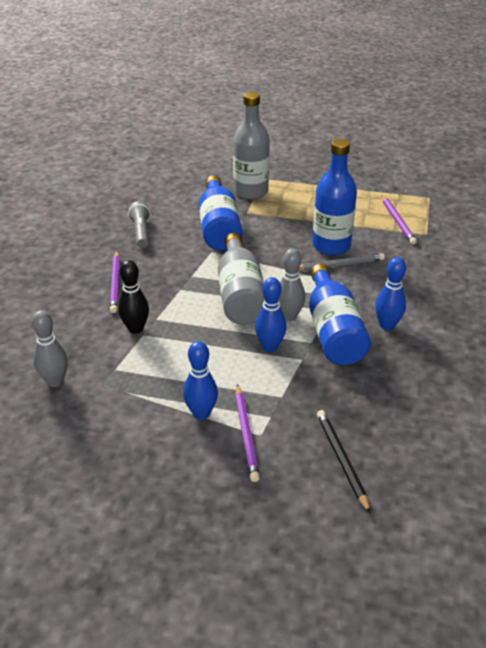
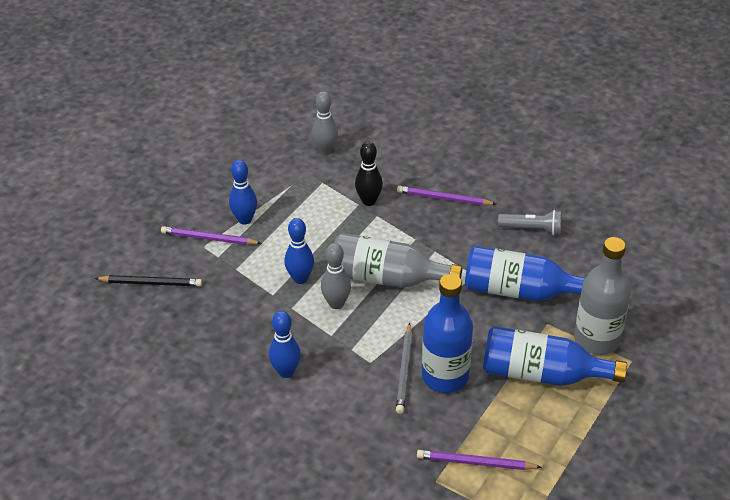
camera: 110 degrees right, 5 degrees up
(333, 331) = (299, 328): blue bottle -> blue bottle (542, 374)

